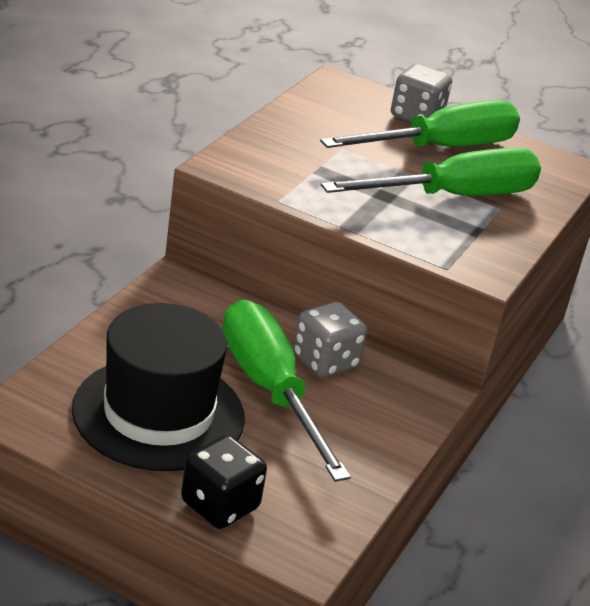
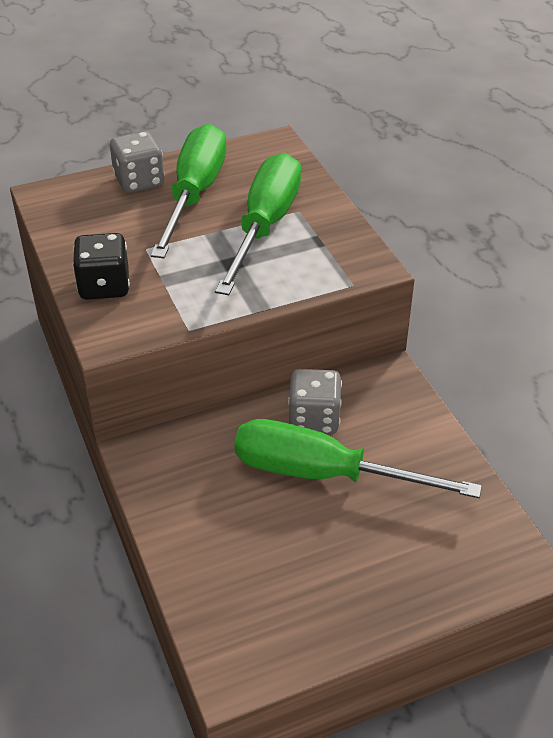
camera: 45 degrees left, 10 degrees up
(158, 413) = (303, 565): black hat -> none
(220, 505) = (438, 586): black dice -> black dice (104, 286)

